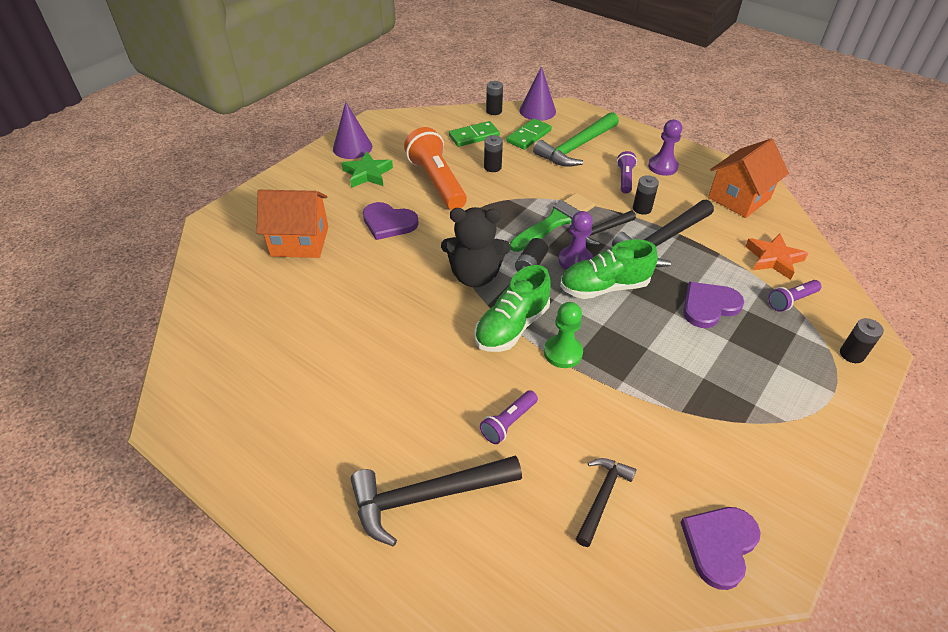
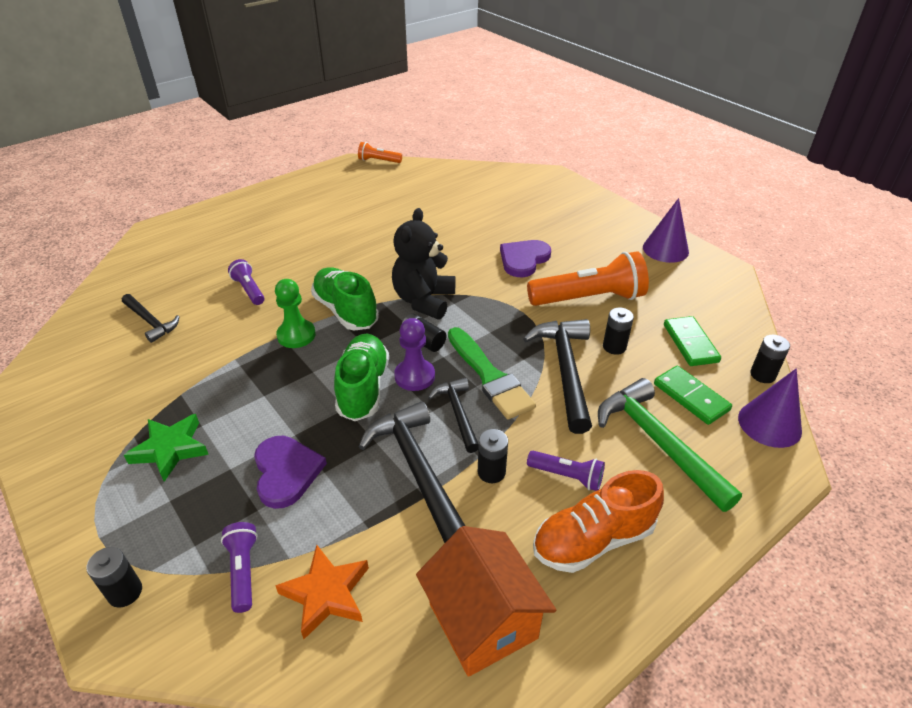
camera: 105 degrees right, 5 degrees down
(164, 389) = (378, 161): none -> orange flashlight
(300, 241) = (511, 212): orange house -> none
(367, 174) = (612, 254): green star -> green star (170, 449)
(427, 497) = (221, 246): black hammer -> black hammer (565, 370)
(662, 167) = (593, 540): purple pawn -> orange shoe
(719, 545) = (60, 372): purple heart -> none

